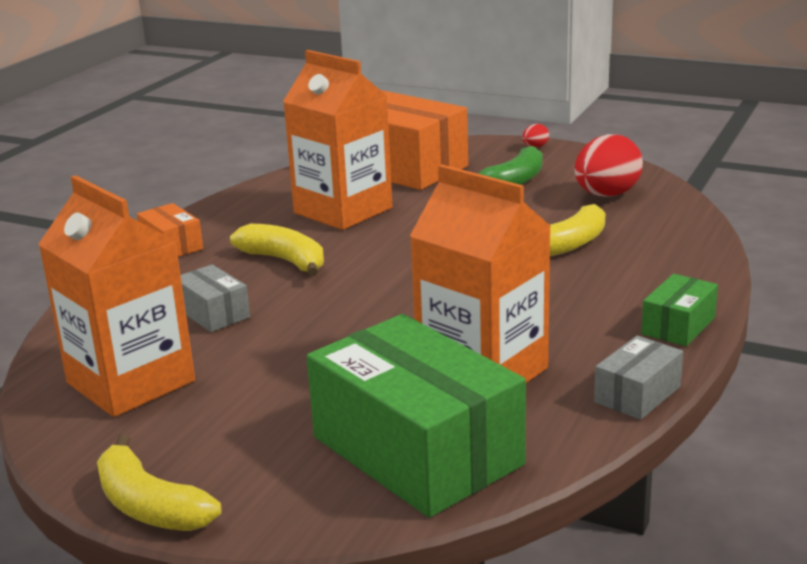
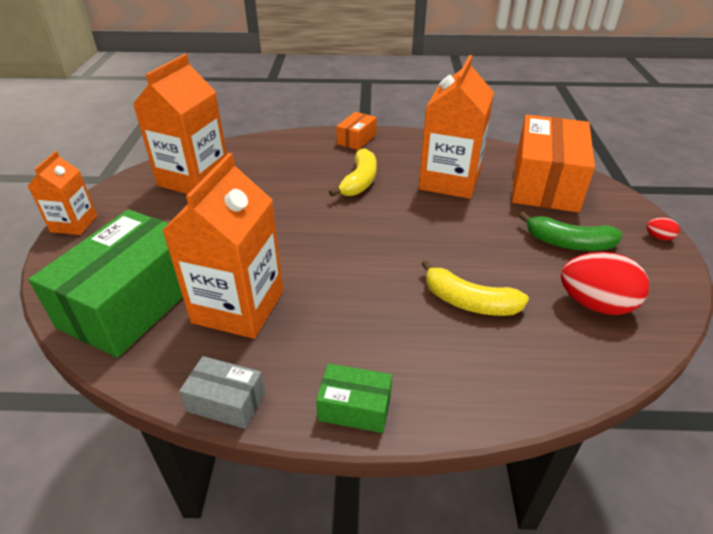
camera: 65 degrees right, 15 degrees up
(150, 506) = (74, 224): yellow banana -> orange carton
(213, 313) = (279, 179): grey box -> none

